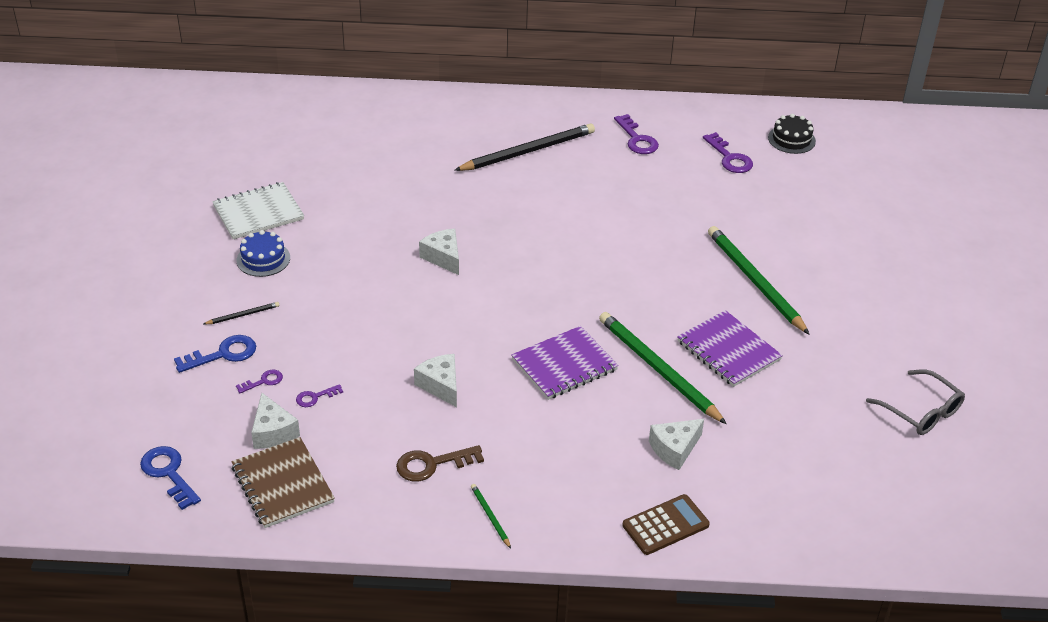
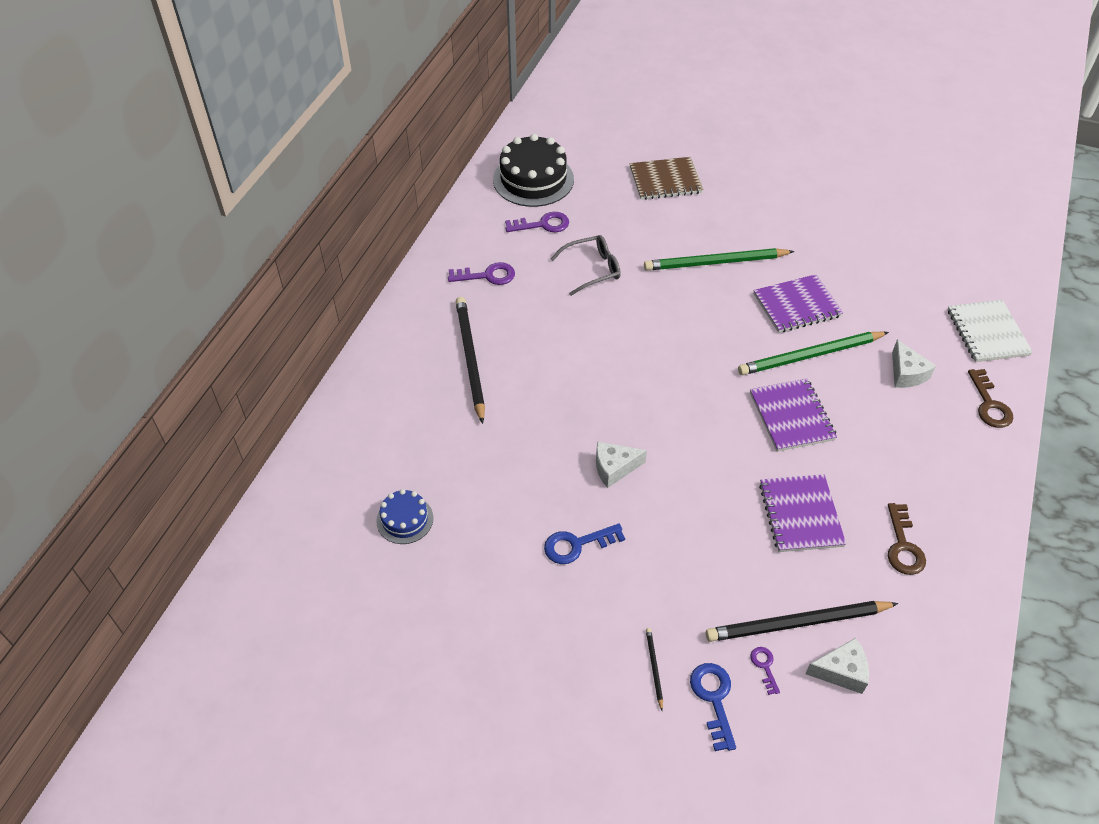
camera: 70 degrees left, 10 degrees up
(168, 473) = (888, 782): blue key -> blue key (577, 545)
(258, 213) = (478, 621): white notebook -> white notebook (987, 333)
(263, 259) = (564, 631): blue cake -> blue cake (405, 519)
(282, 484) = (915, 676): brown notebook -> brown notebook (665, 180)
(315, 397) = (797, 623): purple key -> black pencil
(441, 385) = (800, 514): white cheese -> purple notebook
(490, 516) = (971, 518): green pencil -> none
(665, 525) = (989, 404): brown calculator -> brown key
(791, 139) = (533, 179): black cake -> black cake, size x1.87
(920, 411) = (885, 223): grey glasses -> grey glasses (592, 269)

